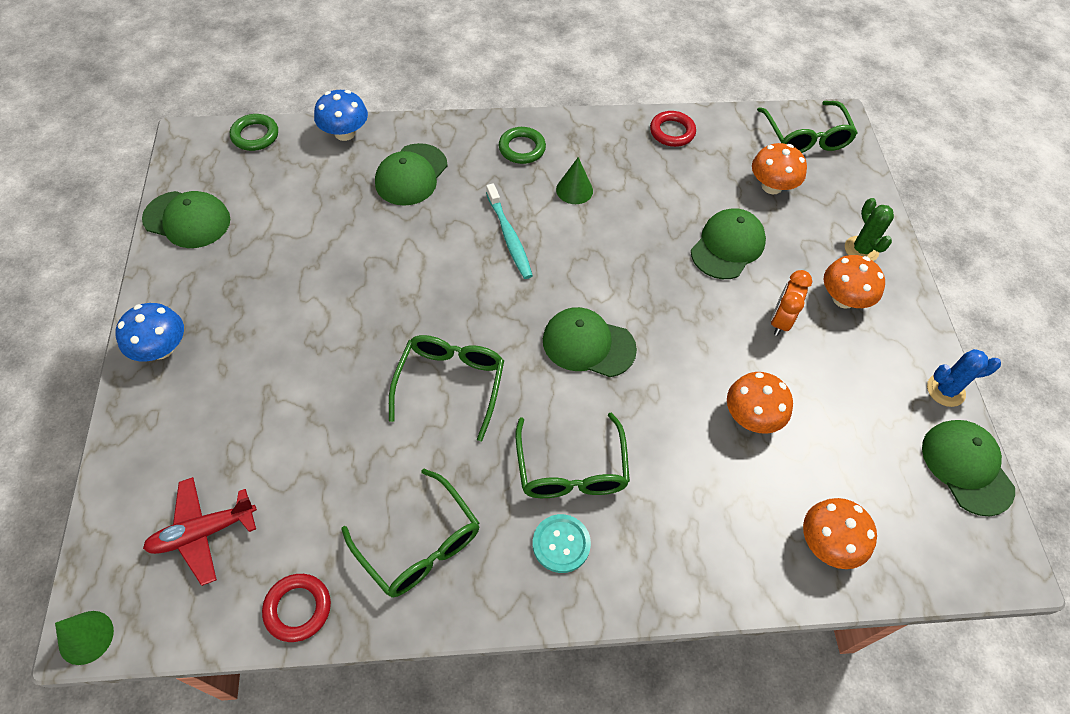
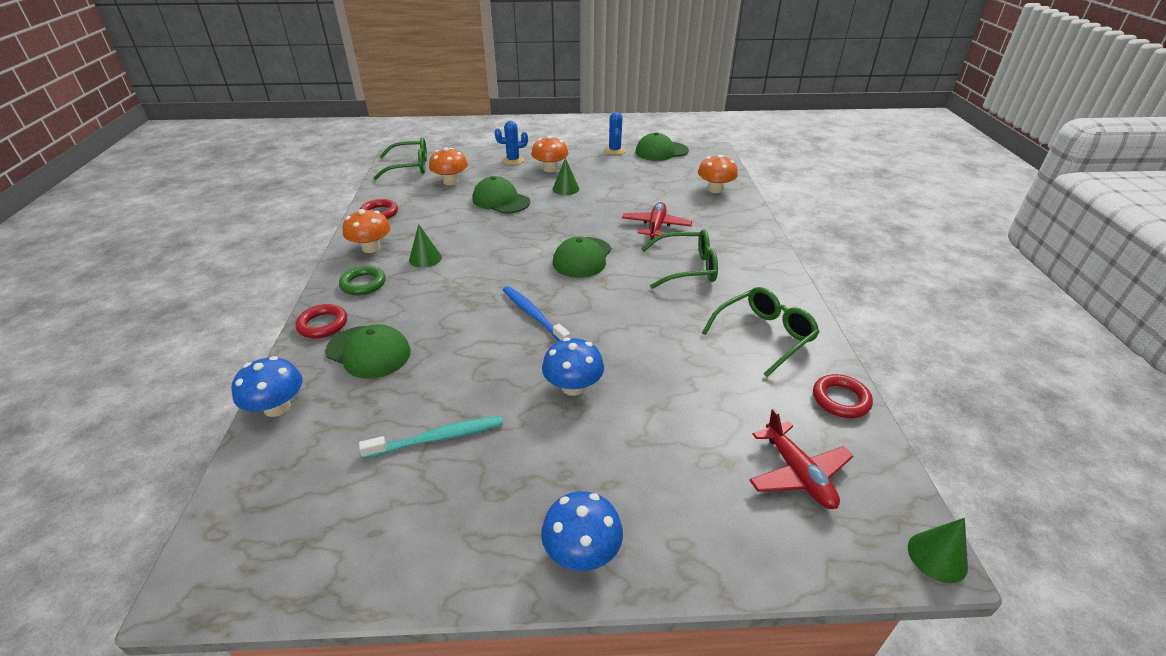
camera: 85 degrees left, 20 degrees down
(187, 219) = (368, 558): green cap -> none
(255, 135) = (233, 498): green ring -> none
(347, 339) = (573, 387): none -> blue mushroom
(450, 384) = (620, 322): green glasses -> none
(453, 134) = (323, 324): none -> red ring
(466, 299) = (533, 315): none -> blue toothbrush
(509, 236) = (468, 292): turquoise toothbrush -> turquoise toothbrush (437, 438)
(561, 544) = (743, 273): turquoise button -> none
(681, 438) = (656, 227): none -> red plane
(751, 416) = (637, 203): orange mushroom -> orange mushroom (371, 248)
(780, 321) = (565, 188): orange clock -> green cone
(861, 249) = (513, 160): green cactus -> blue cactus

